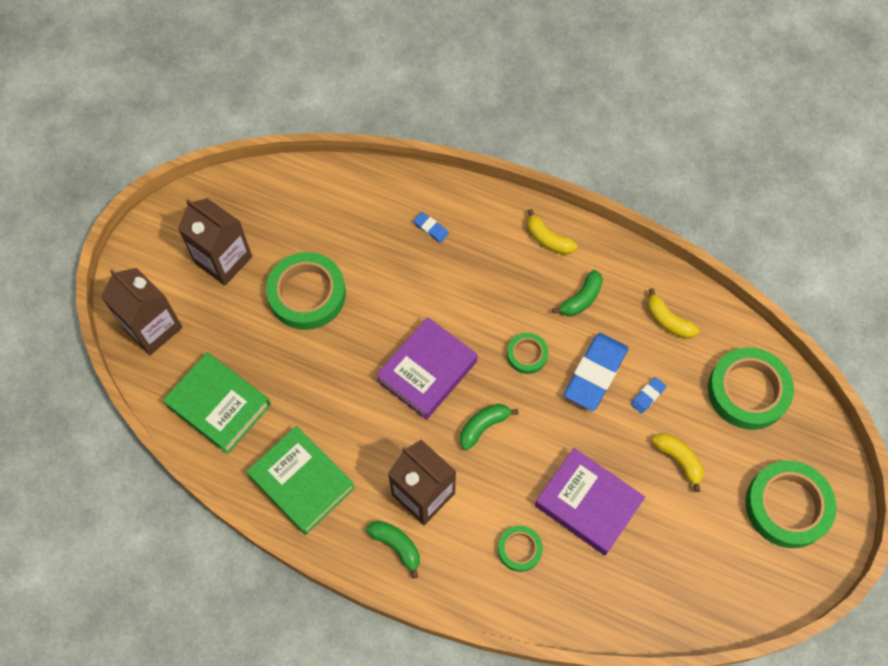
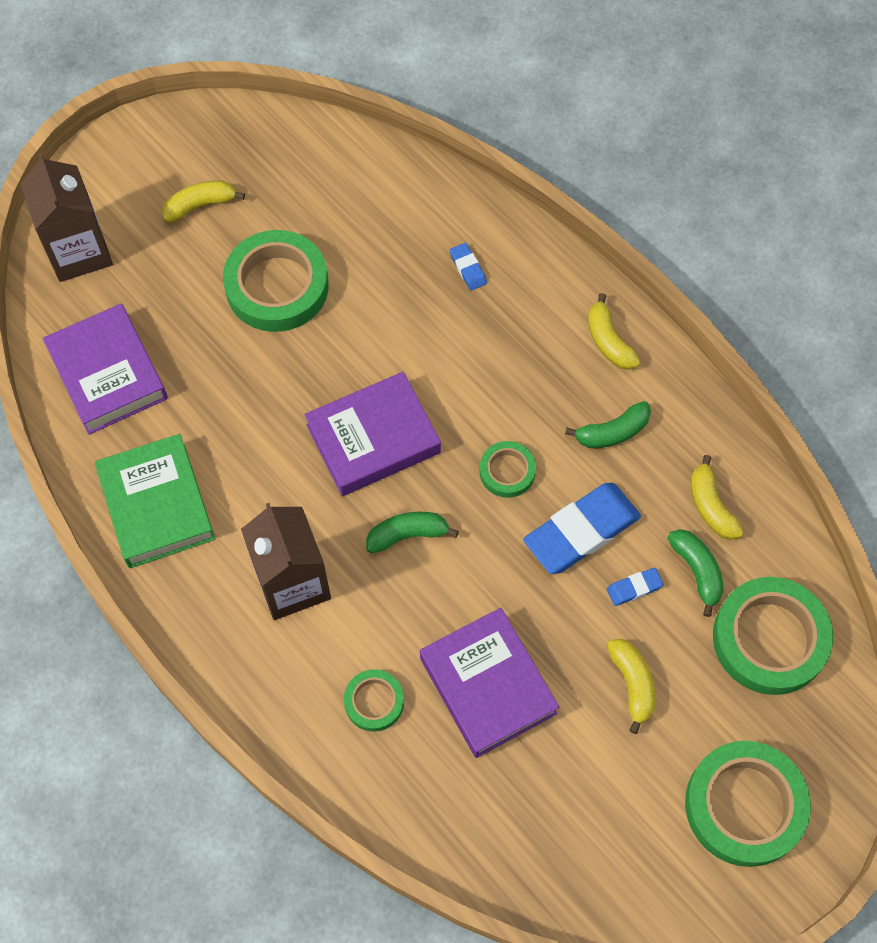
camera: 25 degrees right, 0 degrees up
(219, 405) = (108, 374): green book -> purple book
(223, 260) = (200, 205): brown carton -> yellow banana
(396, 546) = (228, 629): green banana -> green banana (697, 571)

